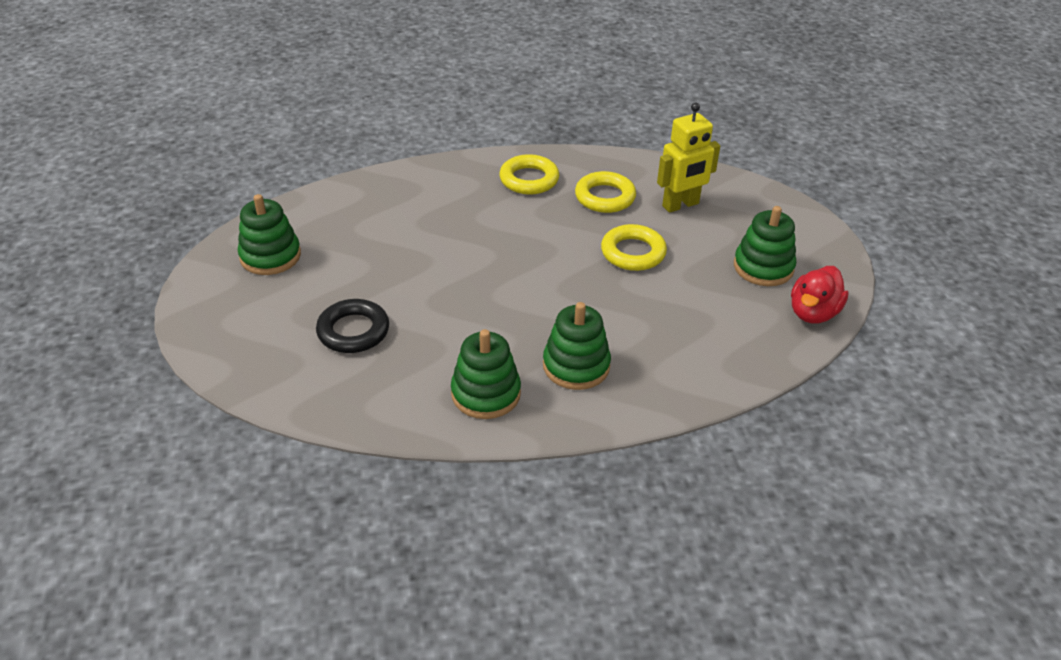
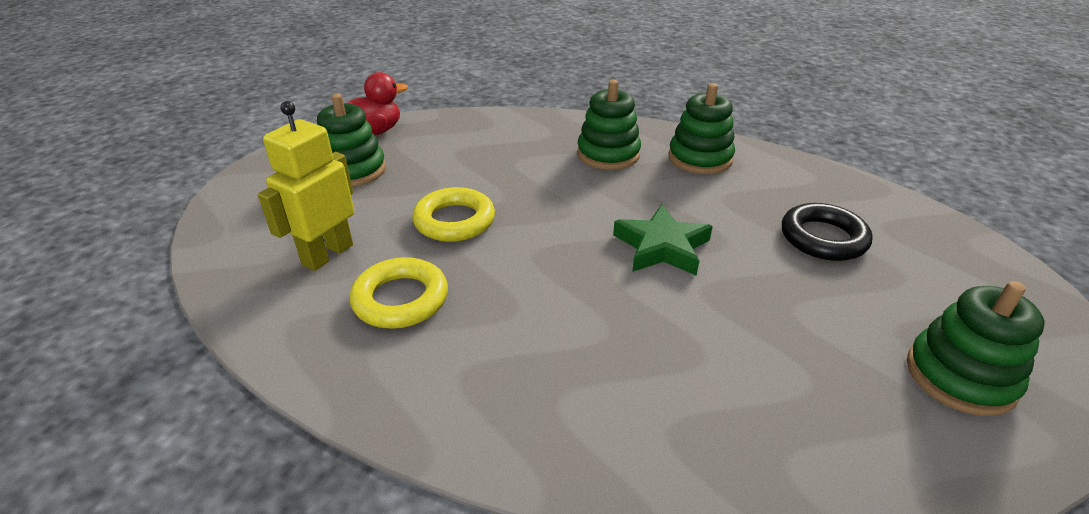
camera: 150 degrees left, 5 degrees down
(473, 281) = (661, 247): none -> green star
(529, 179) = (474, 374): yellow ring -> none
(681, 205) = (327, 254): yellow robot -> yellow robot turned 60 degrees counterclockwise

